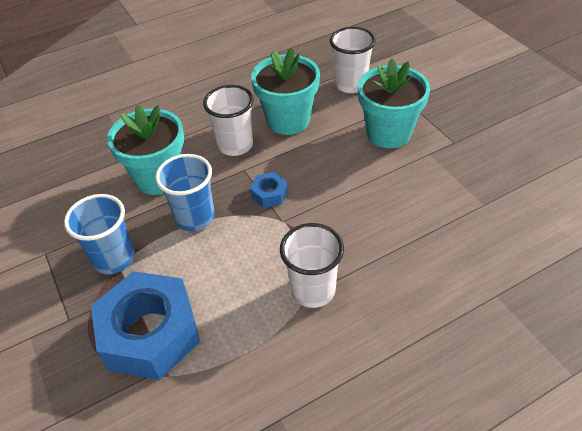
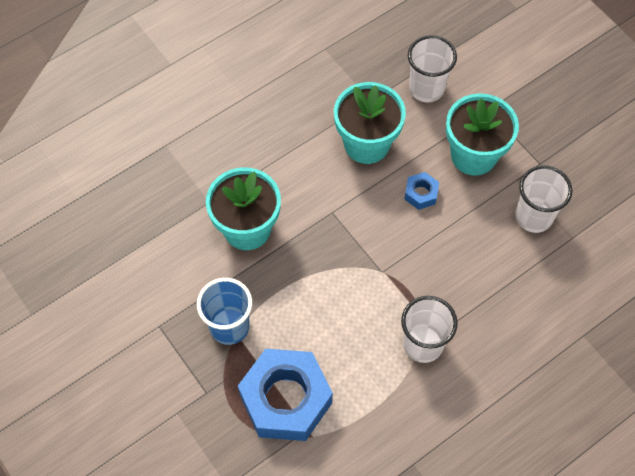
camera: 10 degrees left, 15 degrees up
(195, 217) = (296, 274): blue cup -> none
(235, 145) = (317, 181): white cup -> white cup (533, 216)
(269, 194) = (364, 241): blue nut -> blue nut (421, 194)

